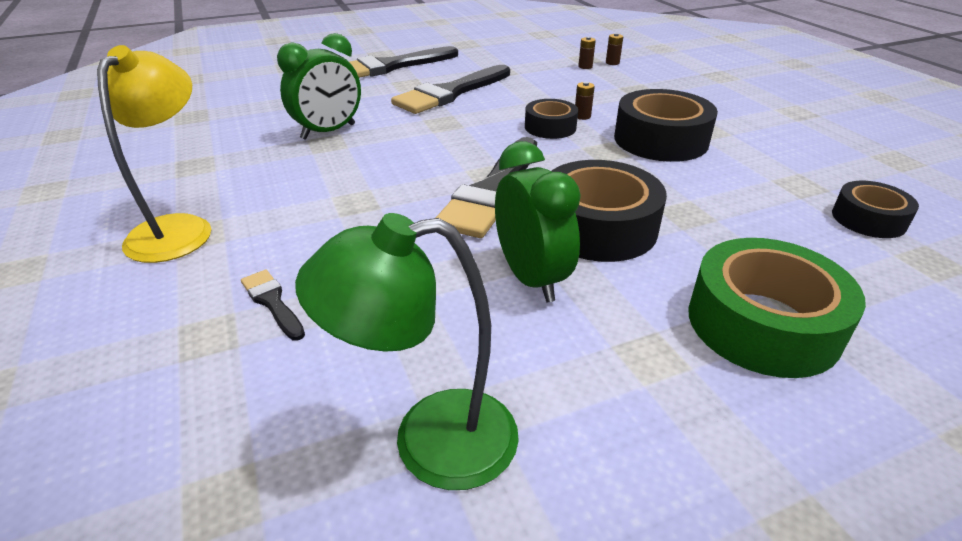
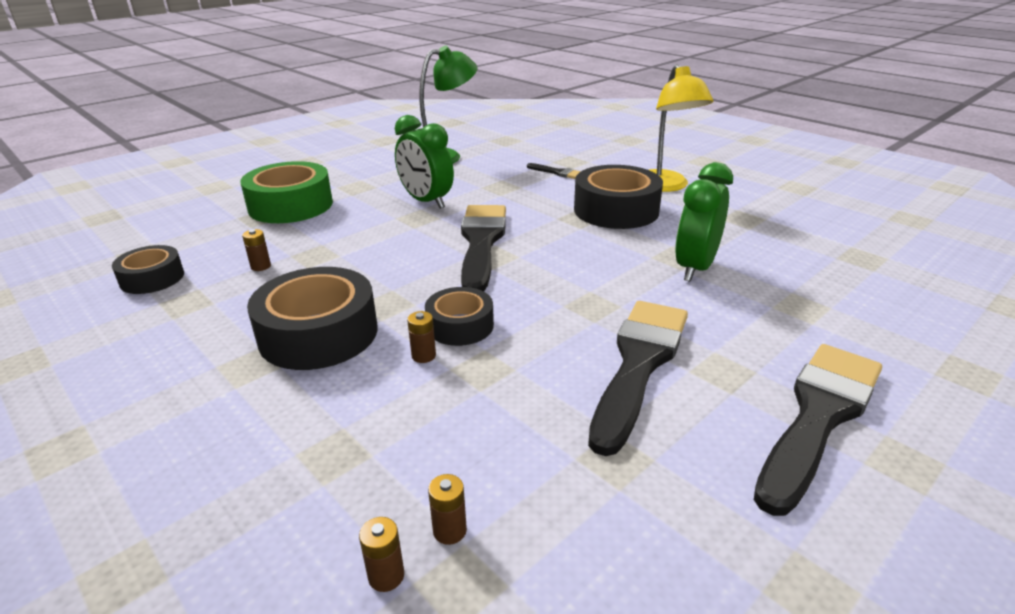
camera: 160 degrees right, 5 degrees down
(598, 227) = (388, 234): black tape -> black tape (616, 210)
(746, 210) = (261, 266): none -> brown battery

